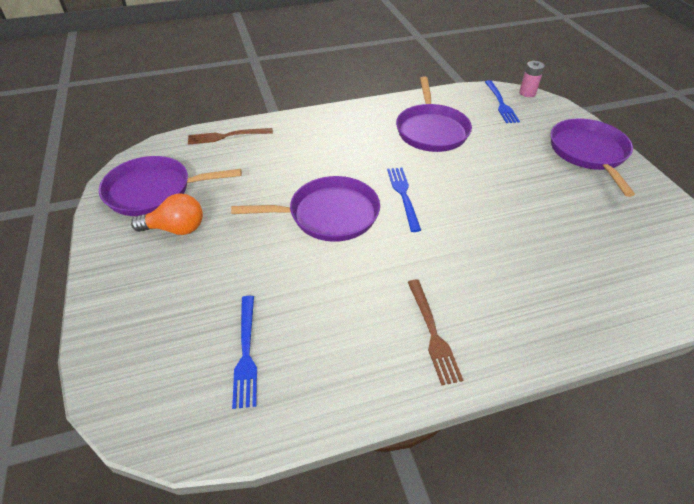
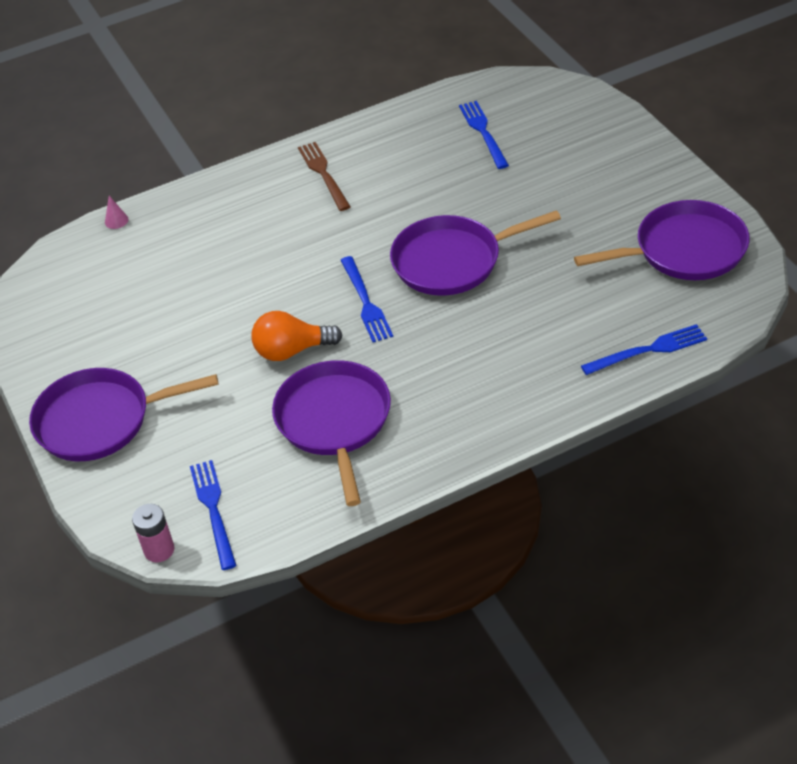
camera: 175 degrees right, 0 degrees up
(176, 229) = (621, 213): orange light bulb -> orange light bulb (292, 350)
(227, 136) = (648, 350): brown fork -> blue fork
(588, 153) = (99, 420): purple pan -> purple pan turned 90 degrees clockwise
(654, 320) = (116, 220): none -> pink cone

